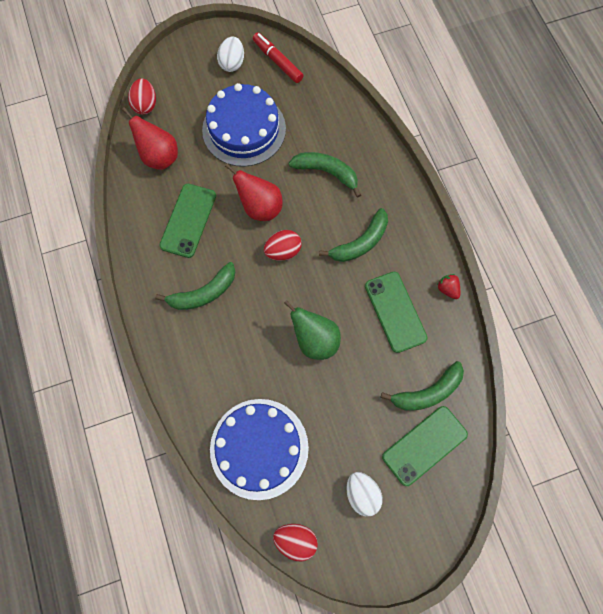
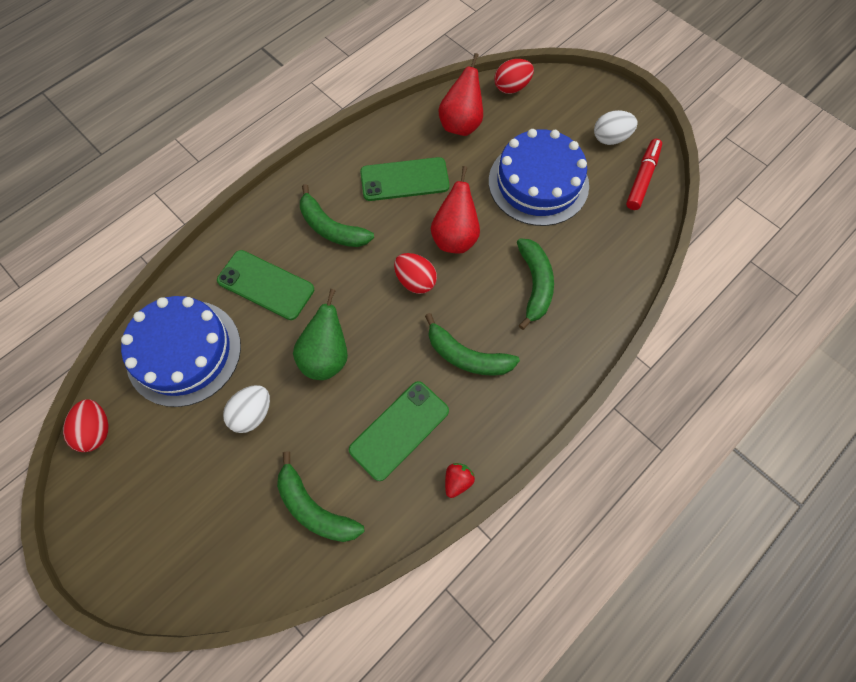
camera: 65 degrees right, 5 degrees down
(362, 494) = (167, 480): white egg -> white egg (252, 414)
(424, 445) = (248, 530): green phone -> green phone (266, 285)

